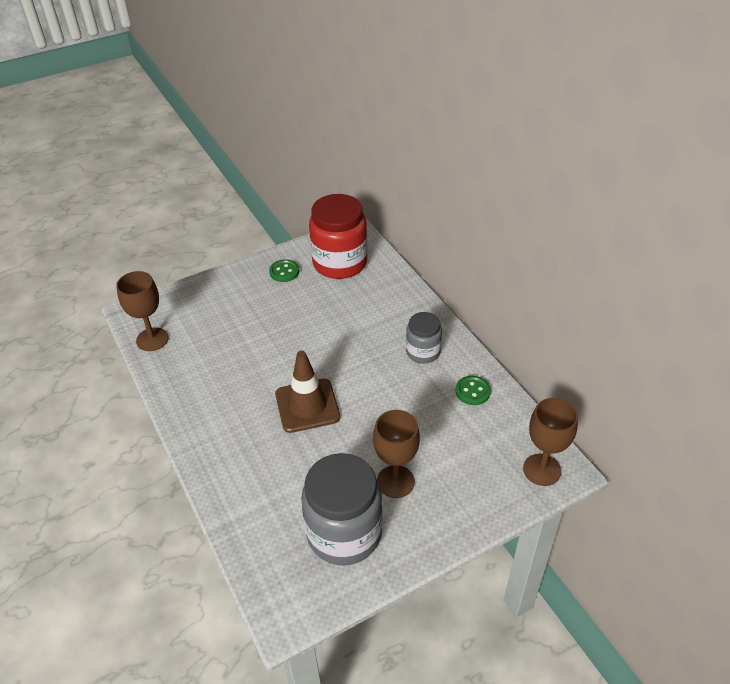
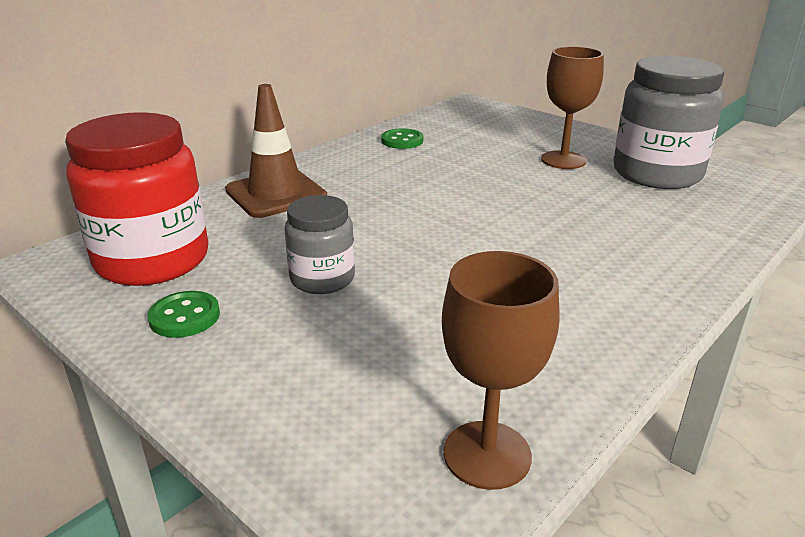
camera: 110 degrees left, 15 degrees down
(307, 405) = (508, 225): brown traffic cone -> brown traffic cone (276, 194)
(423, 352) = (353, 170): grey jar -> grey jar (322, 279)
(542, 470) = (479, 109): brown goblet -> none

